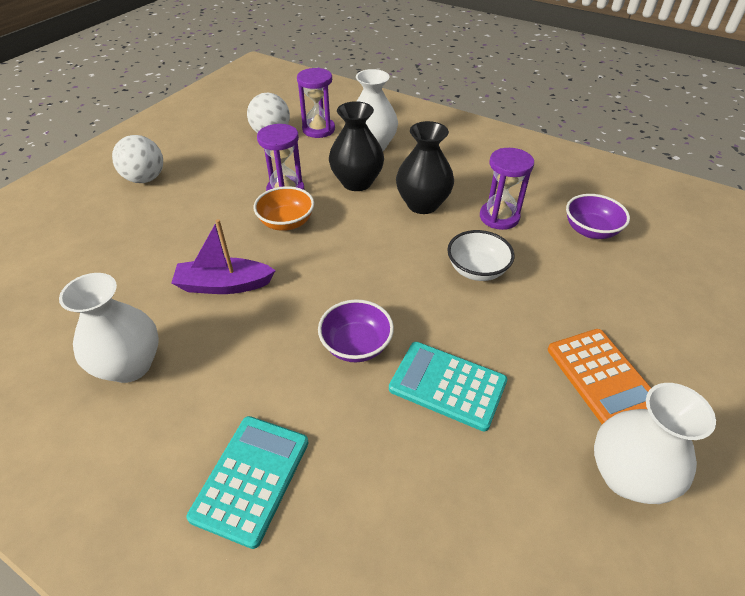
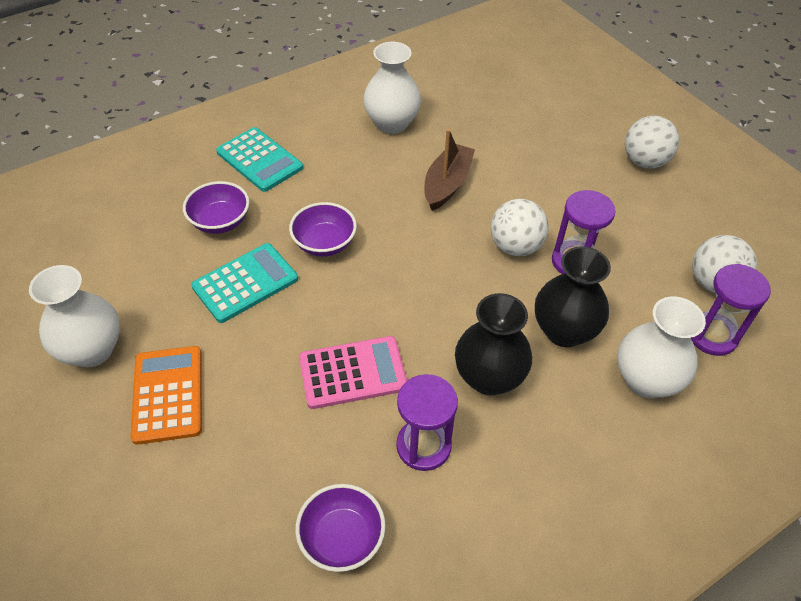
camera: 115 degrees right, 5 degrees up
(224, 285) = (447, 184): purple boat -> brown boat
(286, 222) = (515, 246): orange bowl -> white ball
(381, 460) = (220, 221): none -> purple bowl
(477, 270) = (353, 373): white bowl -> pink calculator
(601, 377) = (168, 394): orange calculator -> orange calculator turned 75 degrees clockwise

